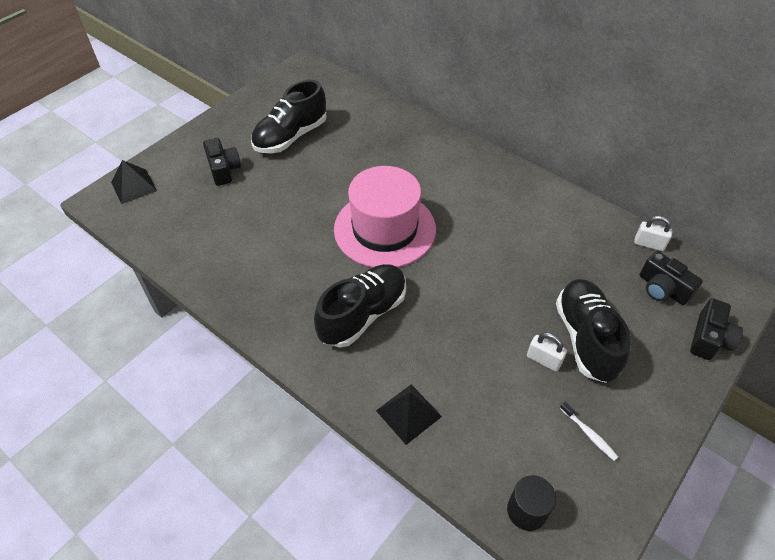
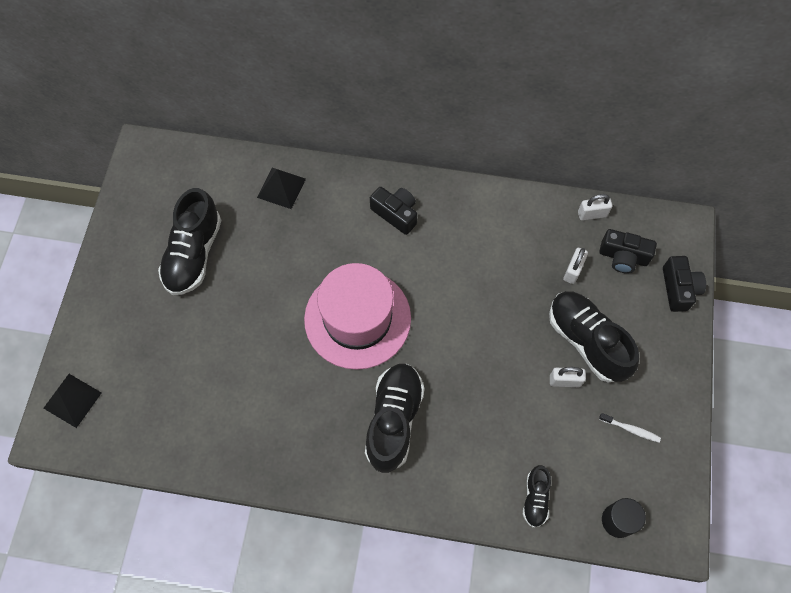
camera: 30 degrees left, 15 degrees up
(223, 169) = (152, 330): black camera -> black camera (396, 214)
(408, 413) = (487, 492): black pyramid -> black pyramid (281, 188)
(451, 444) = (535, 499): none -> black shoe
(604, 278) = (573, 271): none -> white padlock

